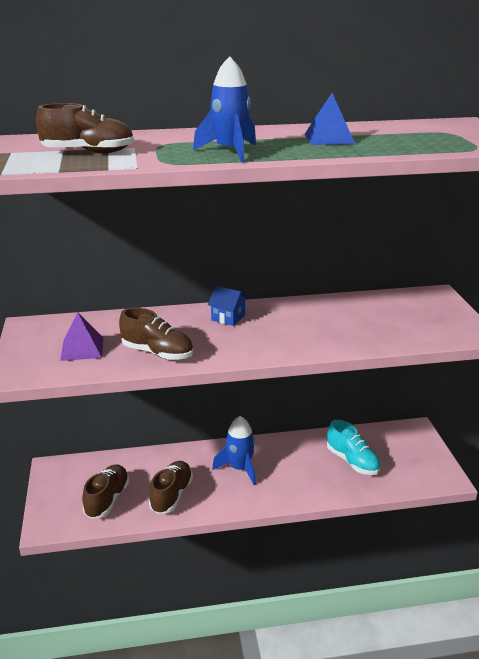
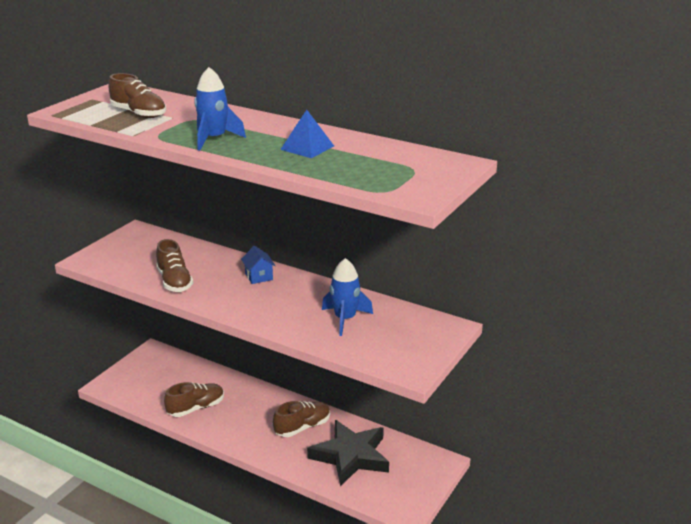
camera: 40 degrees right, 0 degrees up
(82, 348) = (140, 259): purple pyramid -> none
(107, 499) = (156, 389): brown shoe -> brown shoe (302, 427)
(240, 468) = (263, 415): blue rocket -> blue rocket (345, 319)
(352, 461) = (350, 456): turquoise shoe -> black star

